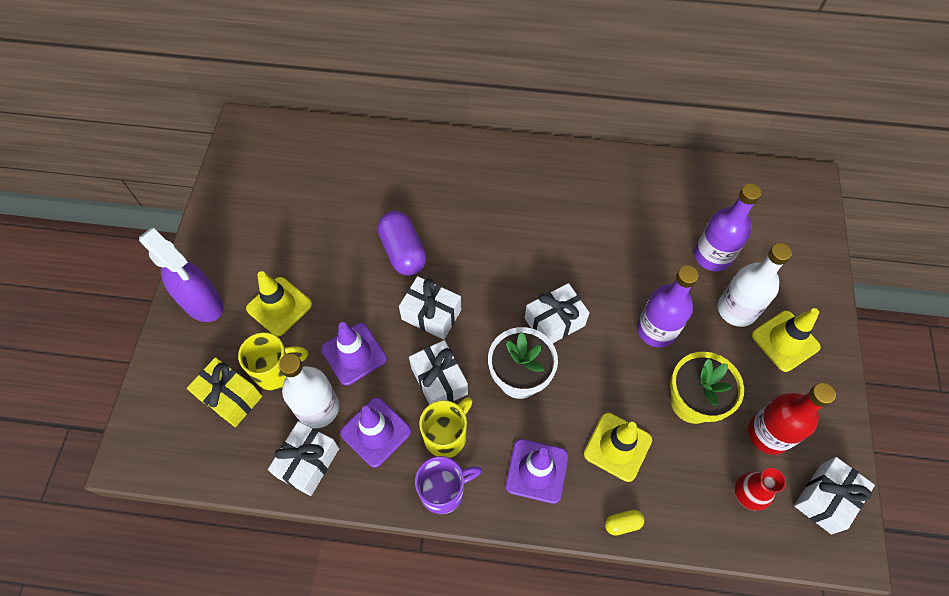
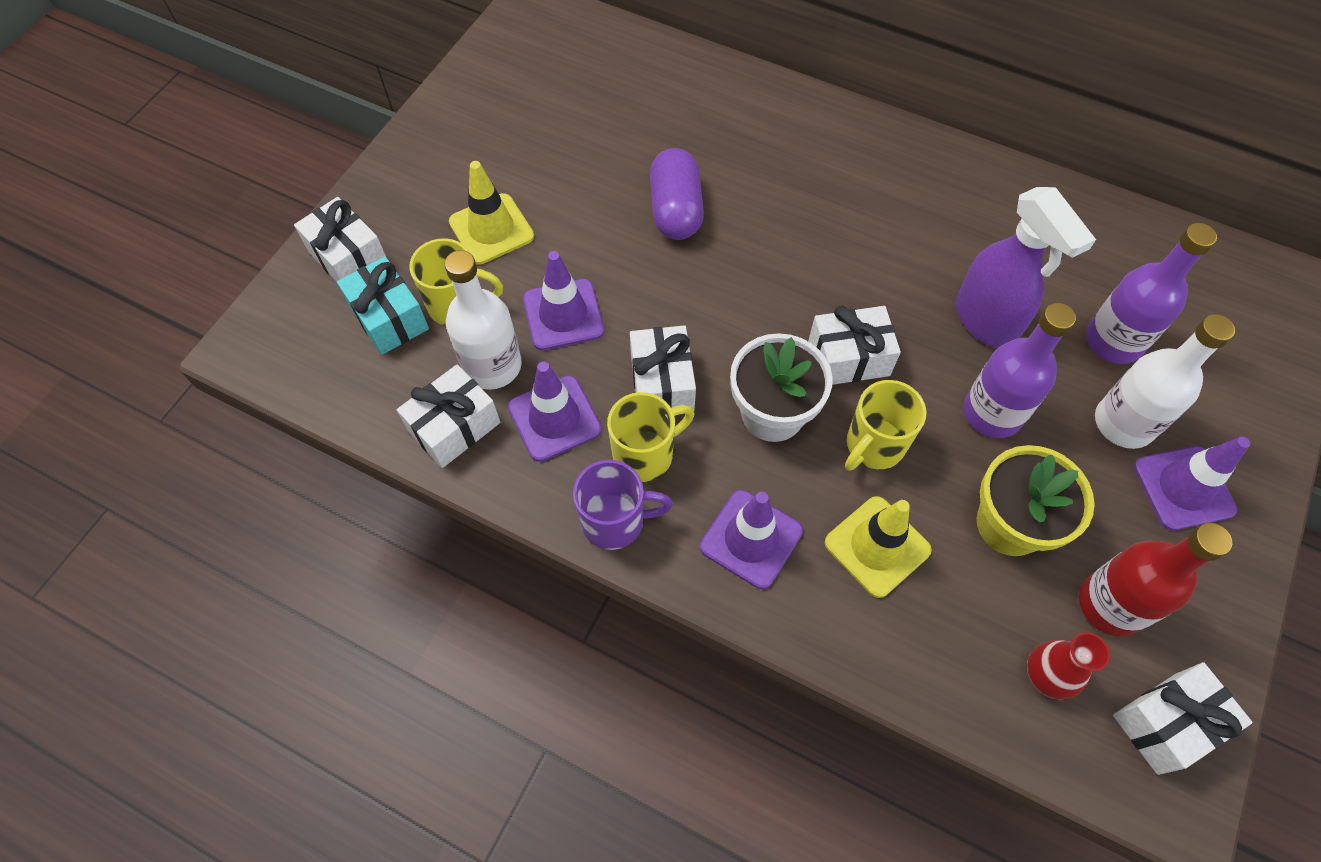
camera: 20 degrees right, 0 degrees up
(203, 304) = (399, 198): purple spray bottle -> purple spray bottle (986, 321)
(230, 397) = (389, 318): yellow gift -> turquoise gift
(431, 314) = (683, 298): white gift -> white gift (348, 257)
(591, 378) = (874, 445): none -> yellow mug
(622, 524) = (846, 649): yellow capsule -> none
(785, 341) = (1183, 488): yellow traffic cone -> purple traffic cone

